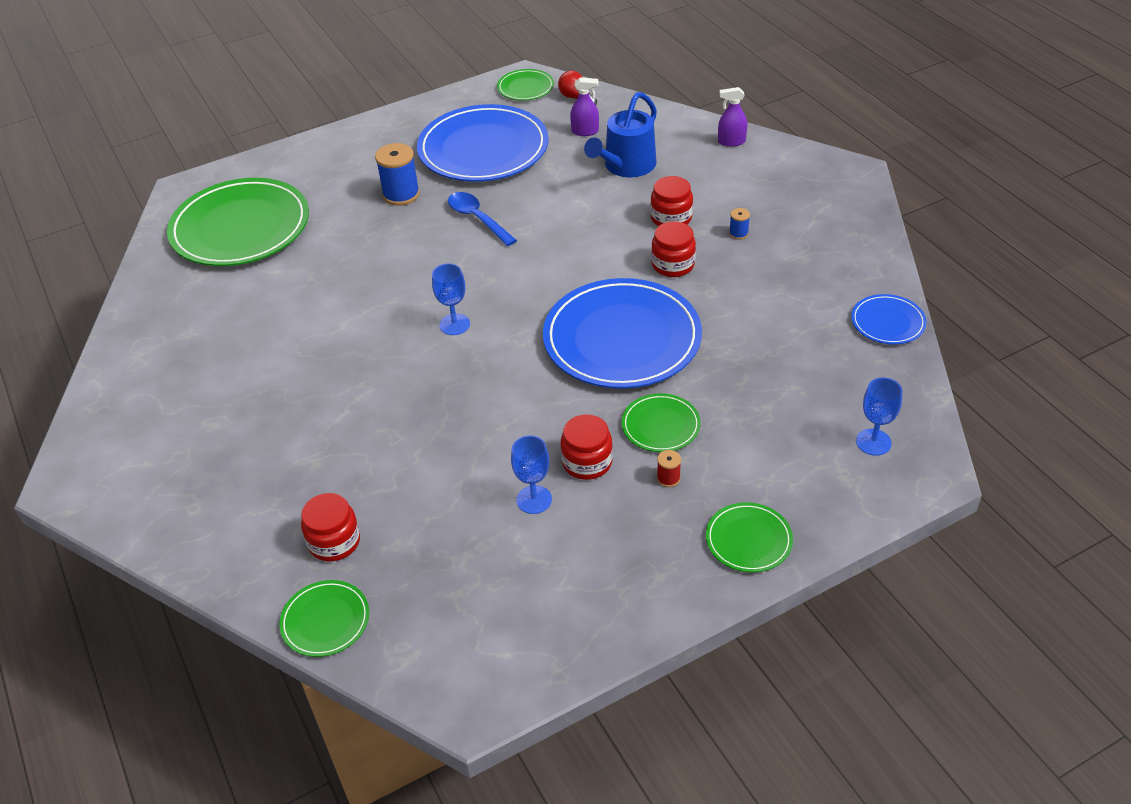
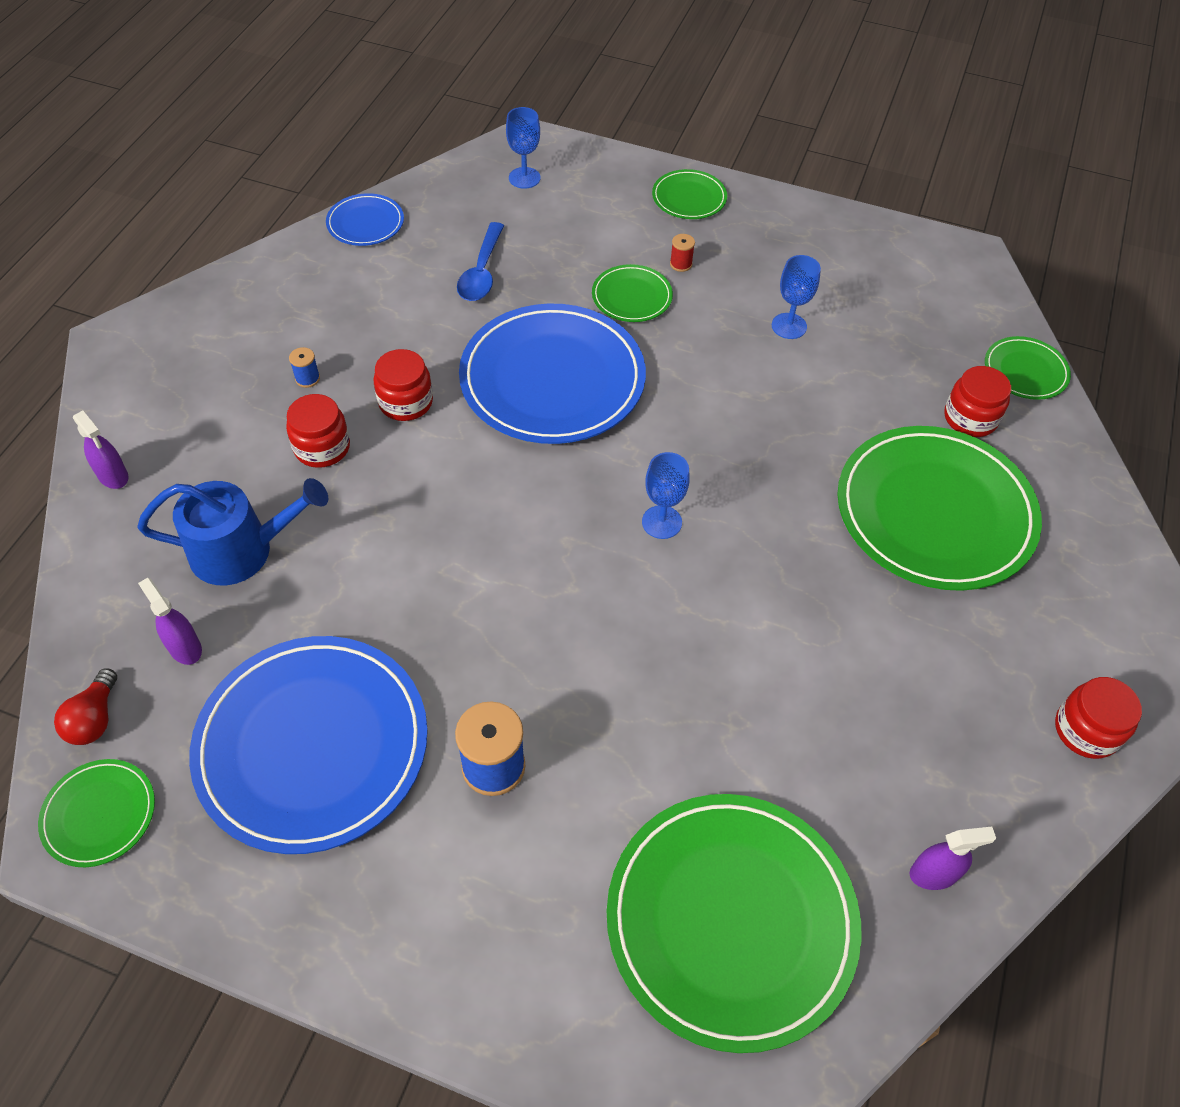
camera: 135 degrees left, 10 degrees up
(159, 301) = (934, 874): none -> purple spray bottle
(301, 456) = (934, 512): none -> green plate
(477, 219) = (472, 634): blue spoon -> blue spoon (482, 272)
(587, 462) = (718, 318): red jar -> red jar (1086, 730)

